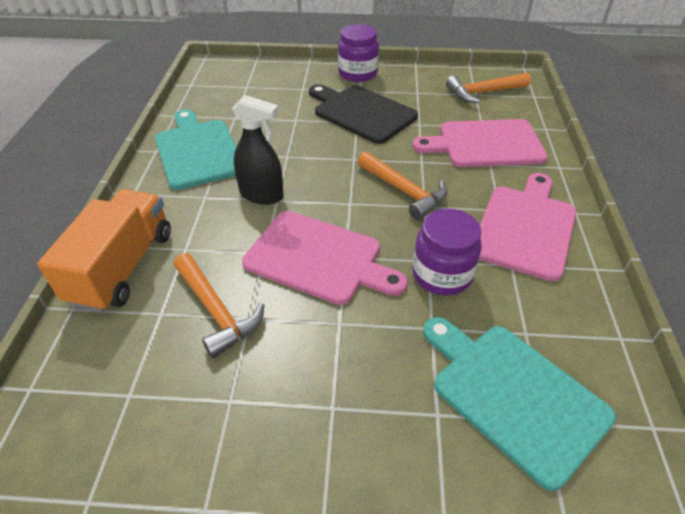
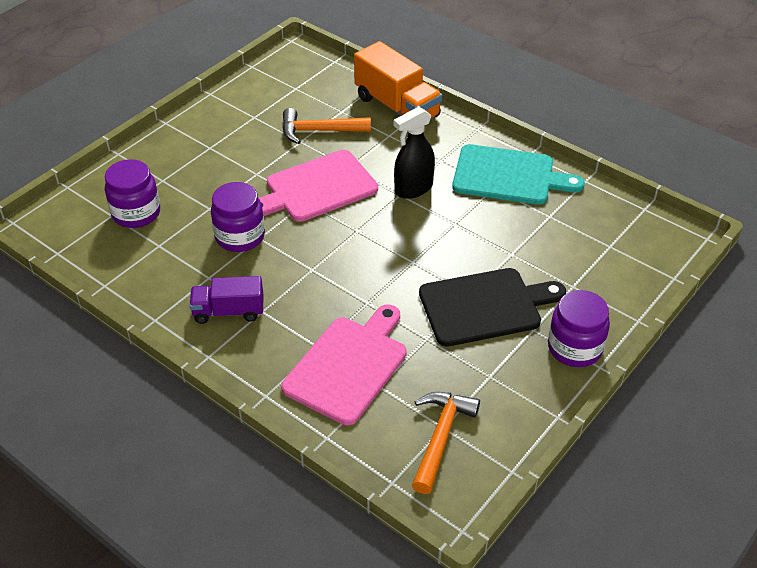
camera: 125 degrees right, 0 degrees up
(404, 191) = (340, 268): orange hammer -> none
(513, 394) = (136, 213): turquoise cutting board -> purple jar
(526, 227) = (228, 311): pink cutting board -> purple truck

